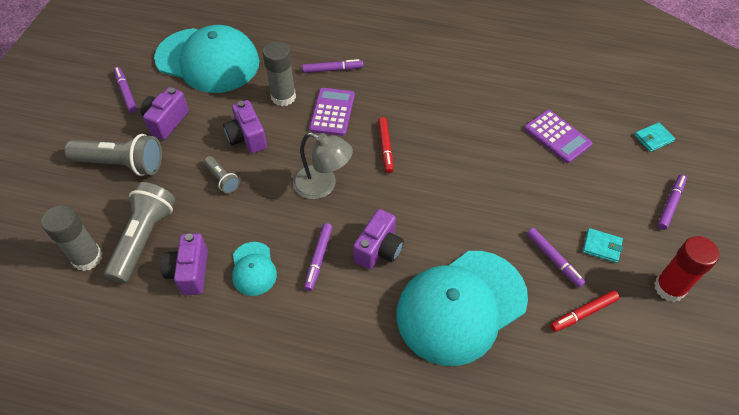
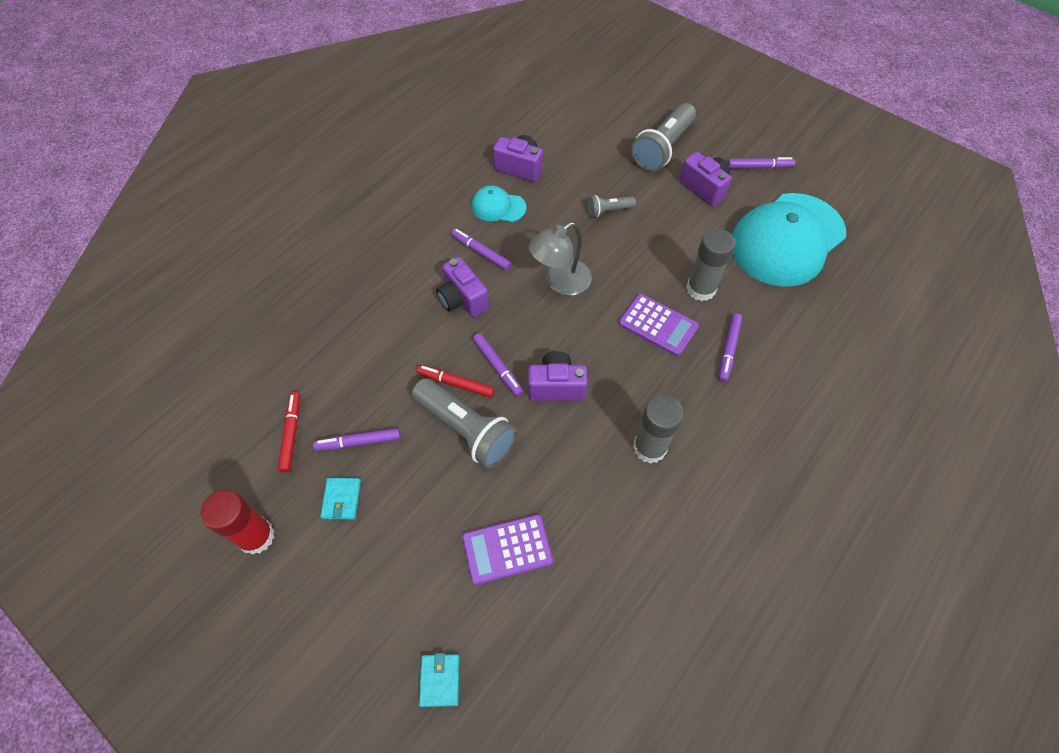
camera: 115 degrees right, 5 degrees up
(87, 258) = (570, 113): grey glue stick -> grey glue stick (649, 447)
(144, 239) = (570, 147): grey flashlight -> grey flashlight (466, 430)
(247, 137) = (653, 242): purple camera -> purple camera (556, 386)
(385, 147) = (582, 354): red marker -> red marker (456, 383)
(461, 306) = (367, 337): turquoise cap -> none
(601, 246) = (341, 499): turquoise wallet -> turquoise wallet turned 45 degrees counterclockwise
(670, 204) = (340, 620): purple marker -> purple marker (497, 367)

